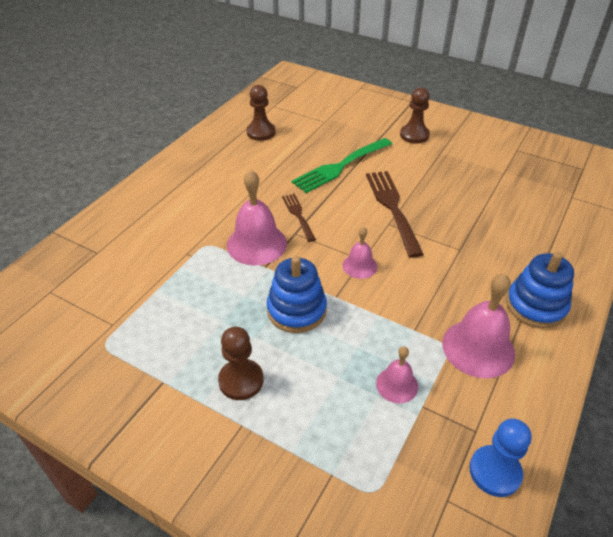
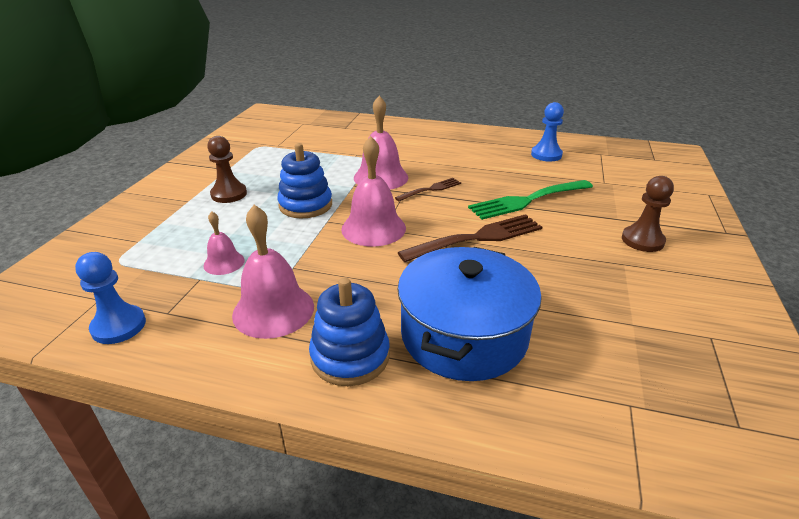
camera: 75 degrees right, 10 degrees down
(261, 132) = (546, 155): brown pawn -> blue pawn
(340, 166) = (527, 200): green fork -> green fork turned 60 degrees counterclockwise
(359, 266) = (373, 228): pink bell -> pink bell, size x1.79
(513, 244) = (464, 335): none -> blue pot

